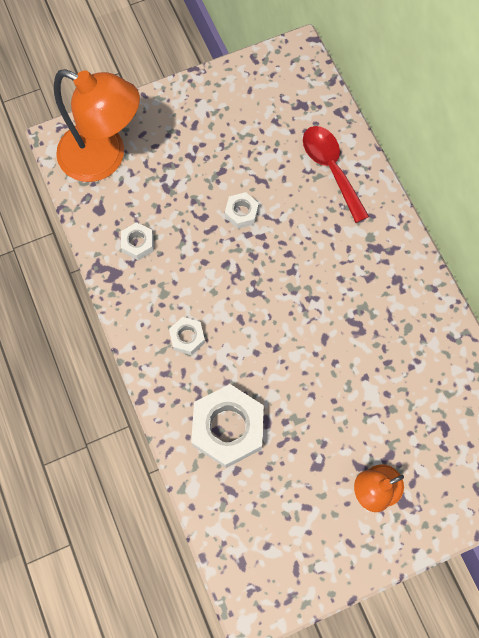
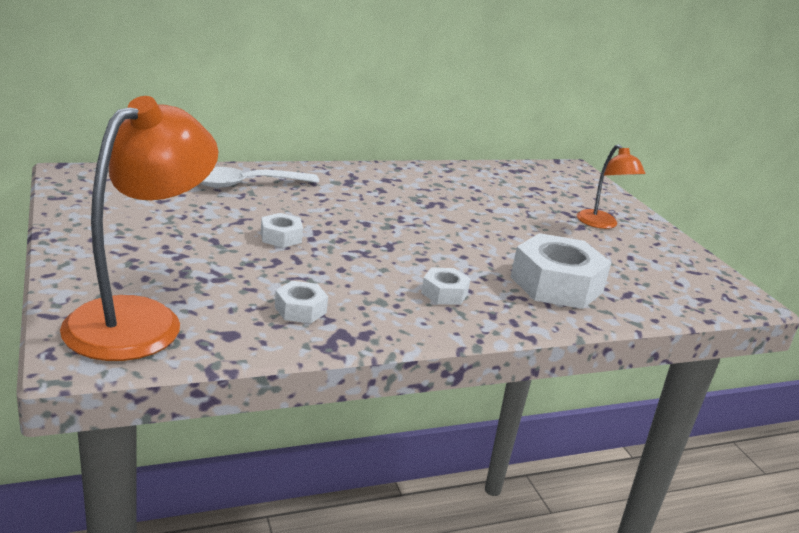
camera: 90 degrees left, 45 degrees down
(331, 169) = (246, 184): red spoon -> white spoon

